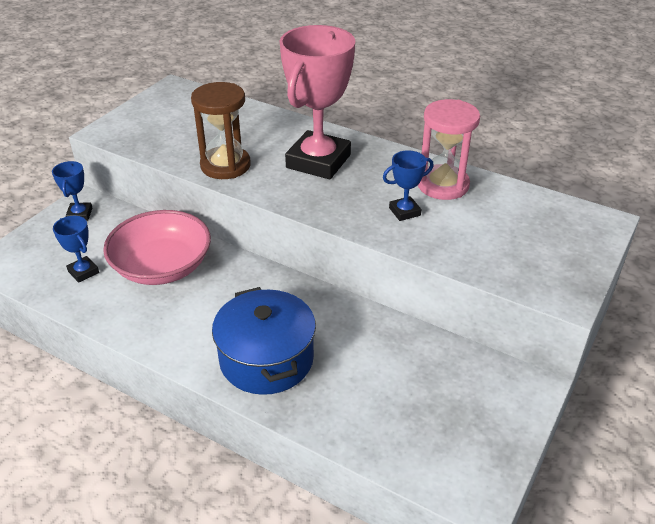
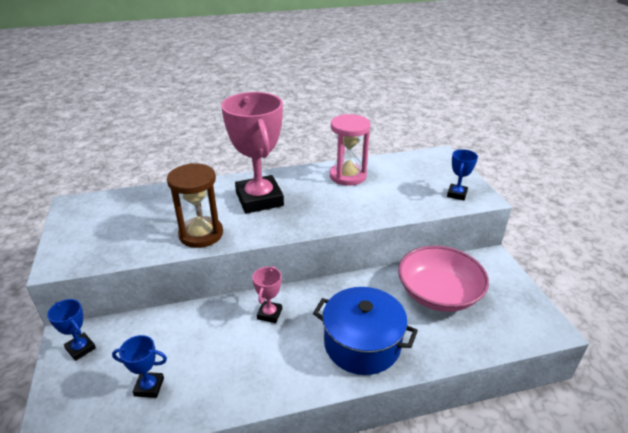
camera: 45 degrees left, 5 degrees down
(162, 266) = (209, 338): pink bowl -> pink bowl (438, 293)
(230, 279) = (269, 314): none -> pink trophy
(404, 211) = (351, 200): blue trophy -> blue trophy (456, 194)

